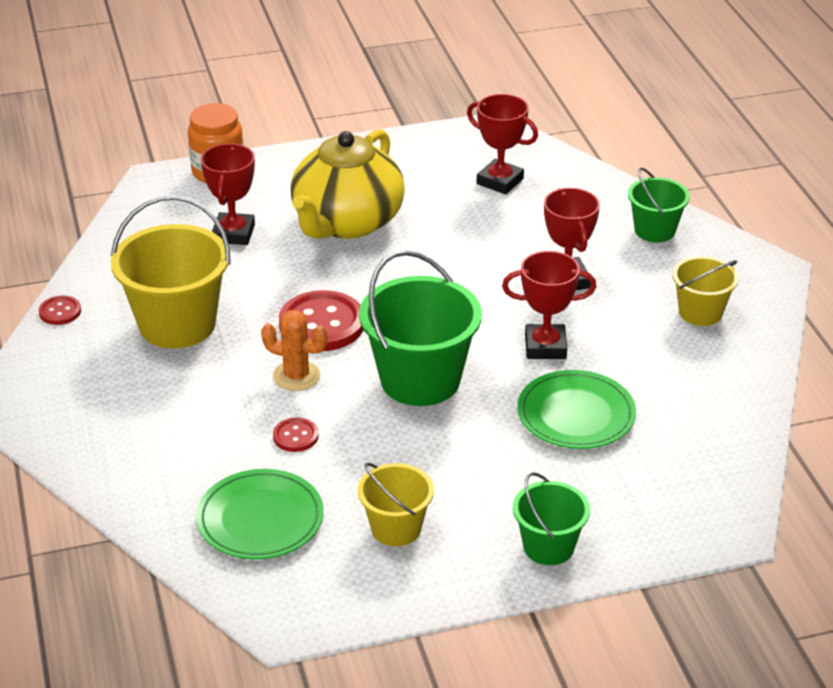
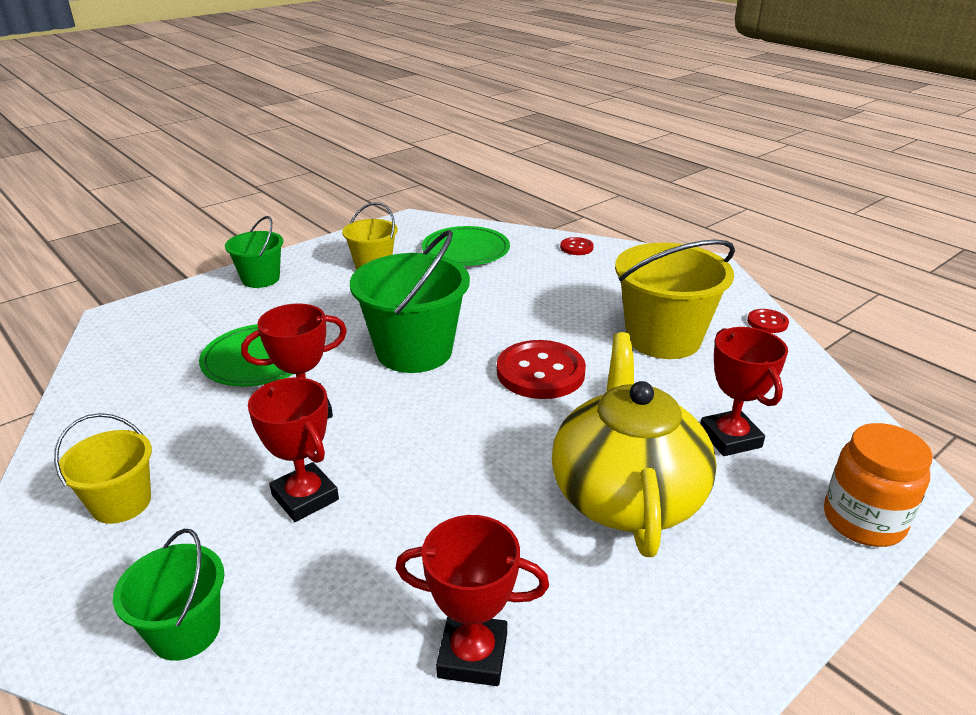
camera: 155 degrees right, 5 degrees down
(295, 436) = (484, 293): red button -> red button (576, 247)
(296, 376) = (522, 328): orange cactus -> none

